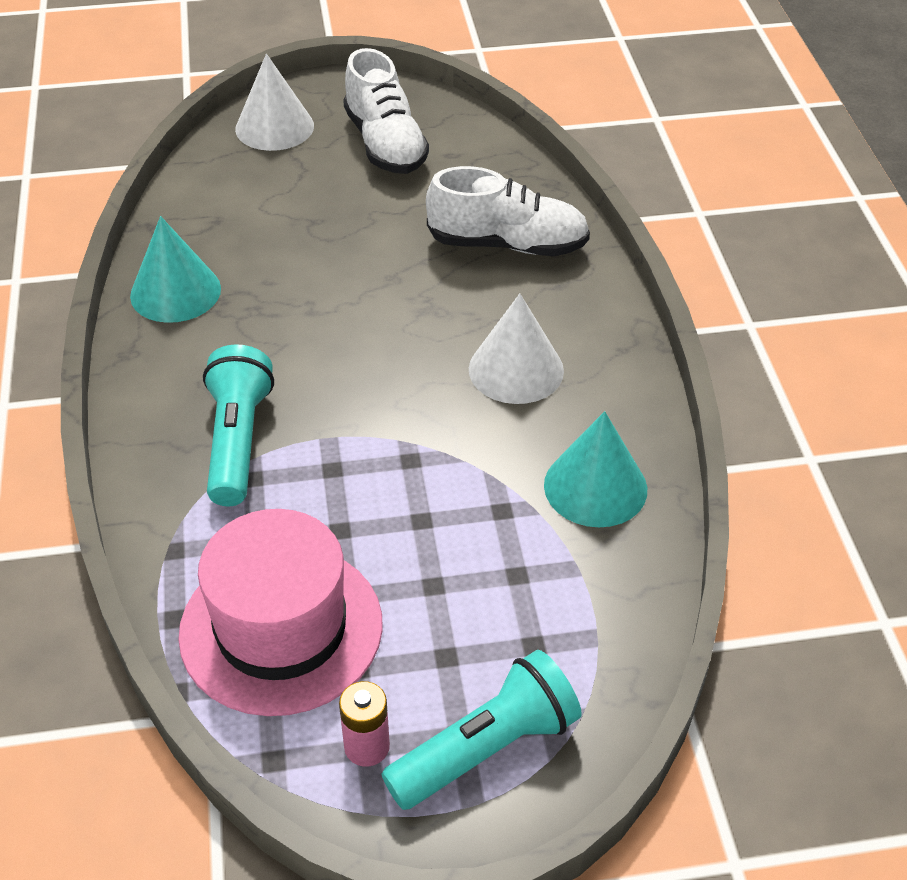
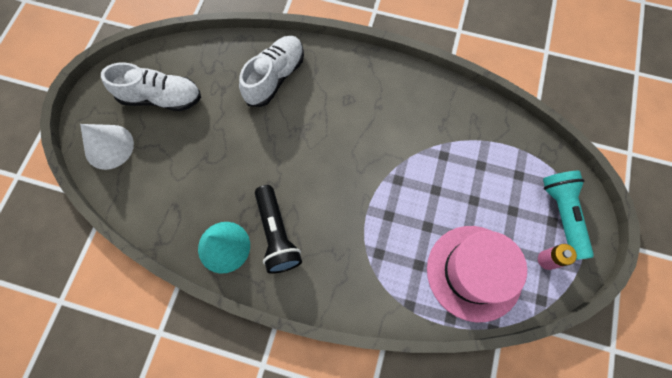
camera: 65 degrees left, 25 degrees up
(225, 342) = (277, 234): none -> black flashlight
(238, 441) = (351, 252): turquoise flashlight -> none
(516, 369) = (362, 112): white cone -> none
(595, 487) = (446, 114): turquoise cone -> none

